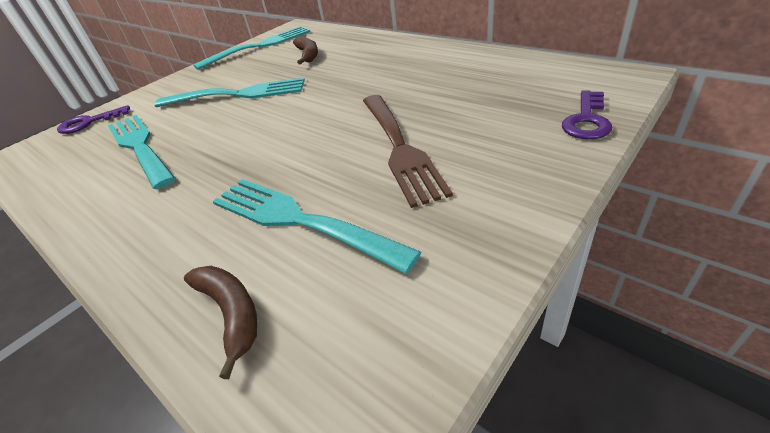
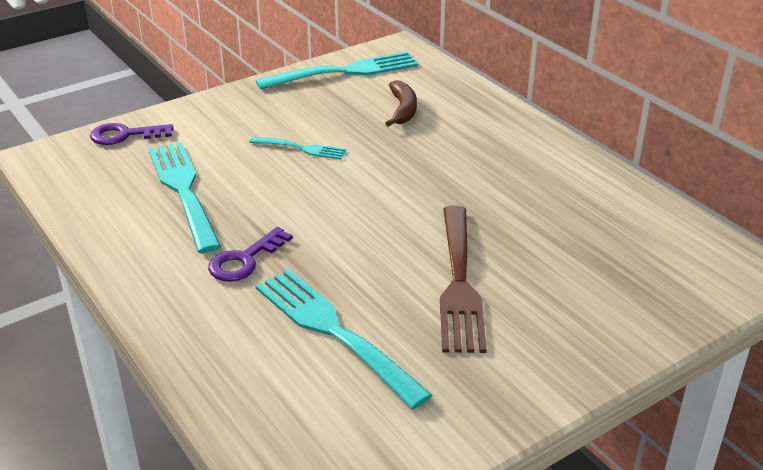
camera: 10 degrees right, 5 degrees down
(231, 313) = (257, 396): brown banana -> none
(236, 95) = (300, 148): turquoise fork -> turquoise fork, size x0.53
(586, 120) = (667, 313): purple key -> purple key (244, 260)

